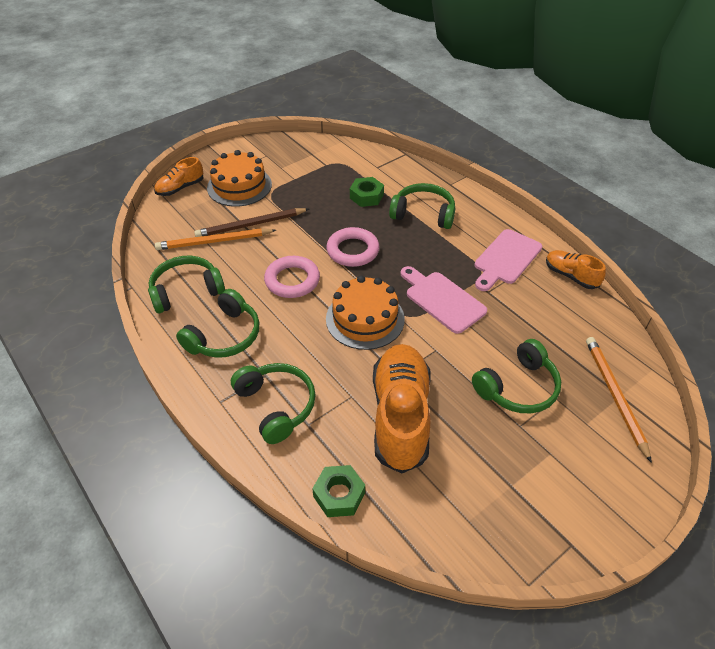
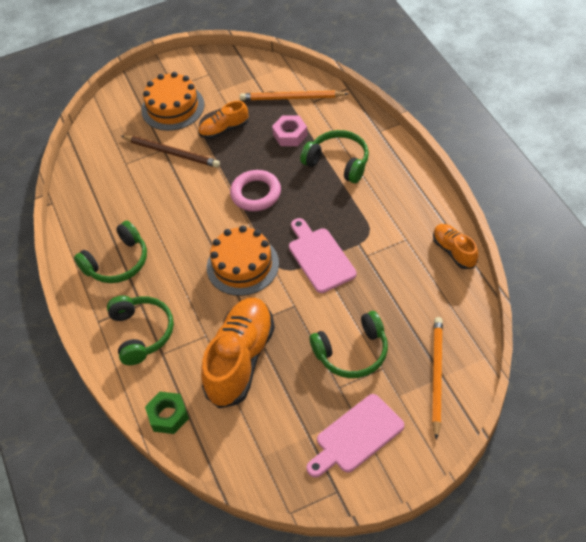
camera: 20 degrees right, 5 degrees up
(180, 188) = (118, 103): orange shoe -> orange shoe (224, 129)
(186, 291) = (96, 214): green headphones -> none
(214, 241) = (134, 166): orange pencil -> orange pencil (292, 98)
(251, 225) = (171, 153): brown pencil -> brown pencil turned 150 degrees counterclockwise
(292, 280) = (191, 217): pink ring -> none
(366, 196) = (290, 135): green nut -> pink nut
(506, 259) = (399, 223): pink cutting board -> pink cutting board (356, 436)

